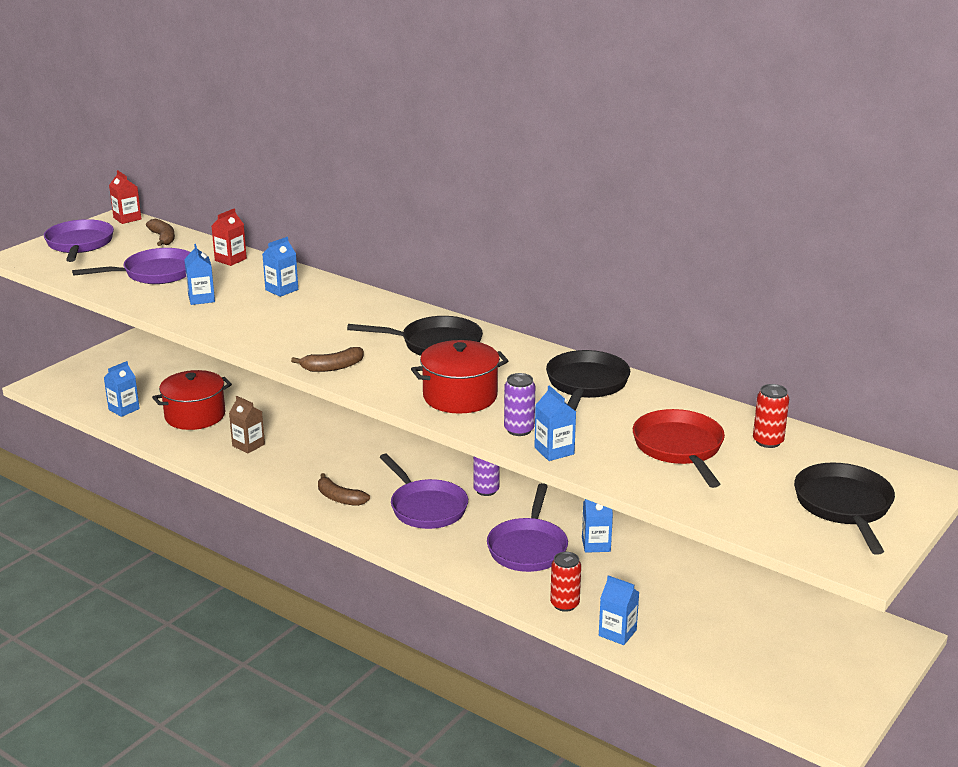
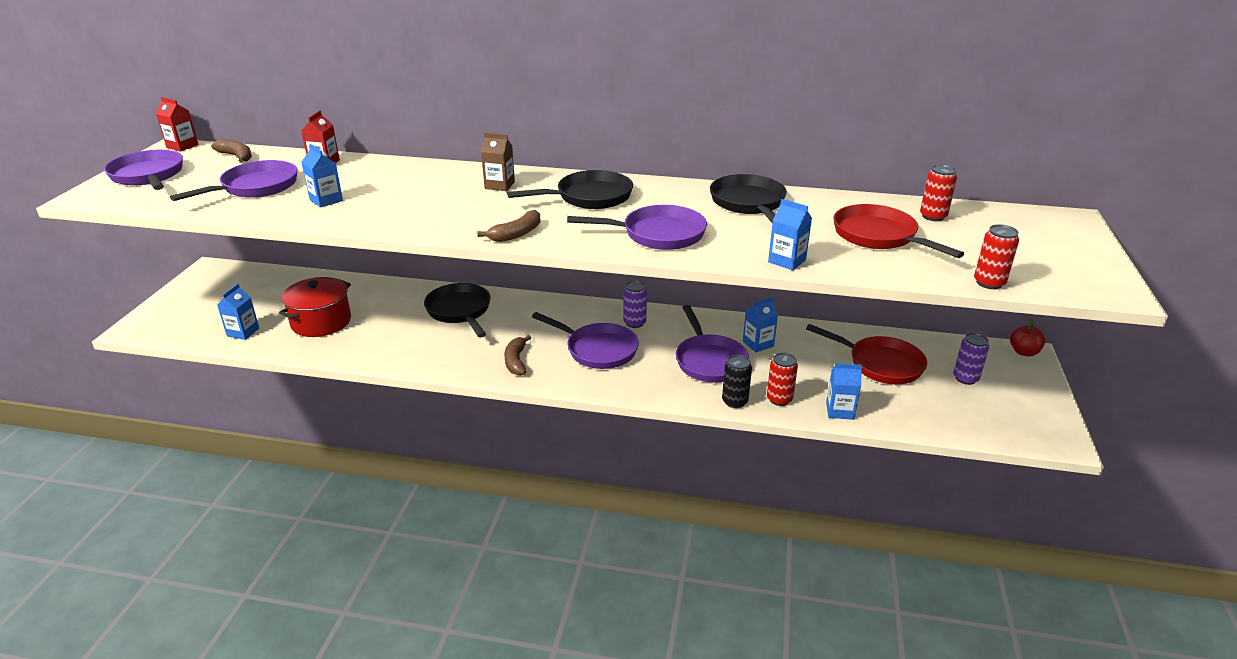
camera: 25 degrees left, 5 degrees up
(248, 445) = (394, 336): brown carton -> brown carton (499, 185)
(281, 290) = (400, 179): blue carton -> none
(339, 498) = (516, 361): brown banana -> brown banana turned 75 degrees clockwise
(460, 396) = (657, 234): red pot -> purple pan
(517, 593) = (734, 401): none -> black can
(519, 430) = (738, 250): purple can -> purple can (965, 378)
(711, 600) = (880, 364): none -> red pan
(733, 521) = (989, 283): none -> red can
(844, 507) = (1046, 252): black pan -> black pan (460, 311)
(898, 634) = (1023, 352): none -> red apple

